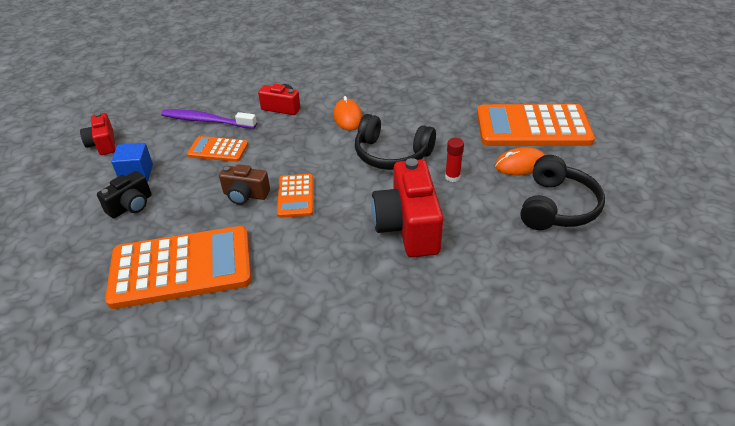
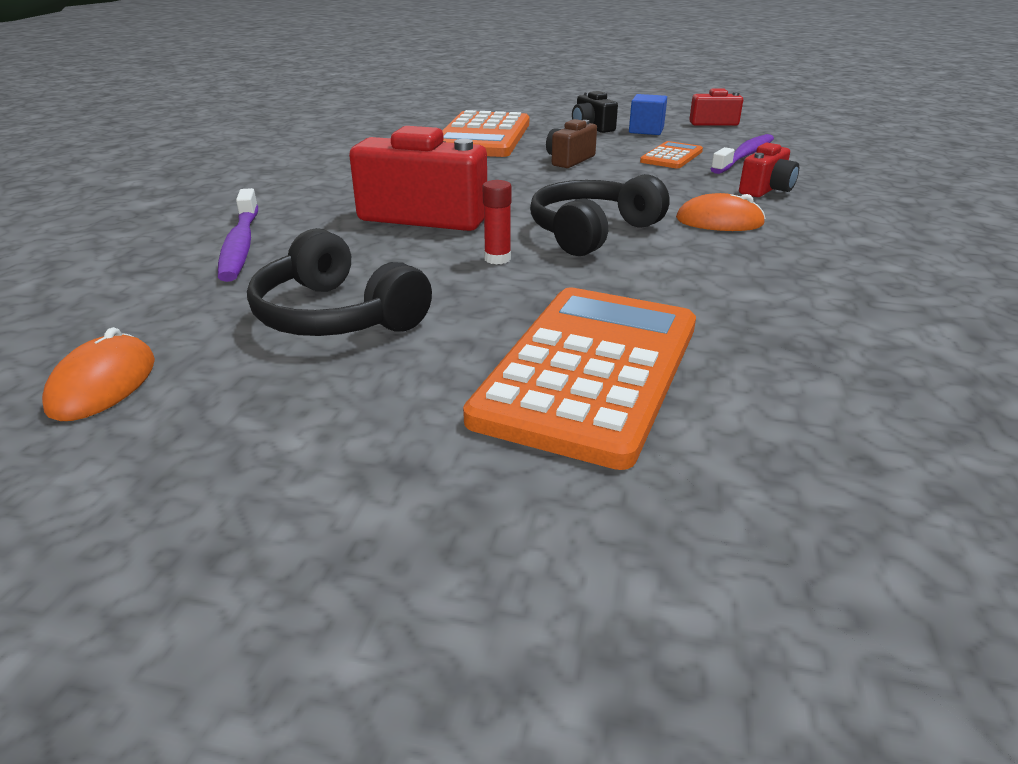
camera: 110 degrees right, 10 degrees down
(295, 196) = (546, 177): orange calculator -> none
(516, 294) = (241, 244): none -> purple toothbrush
(520, 164) = (475, 318): orange mouse -> orange mouse (103, 384)

